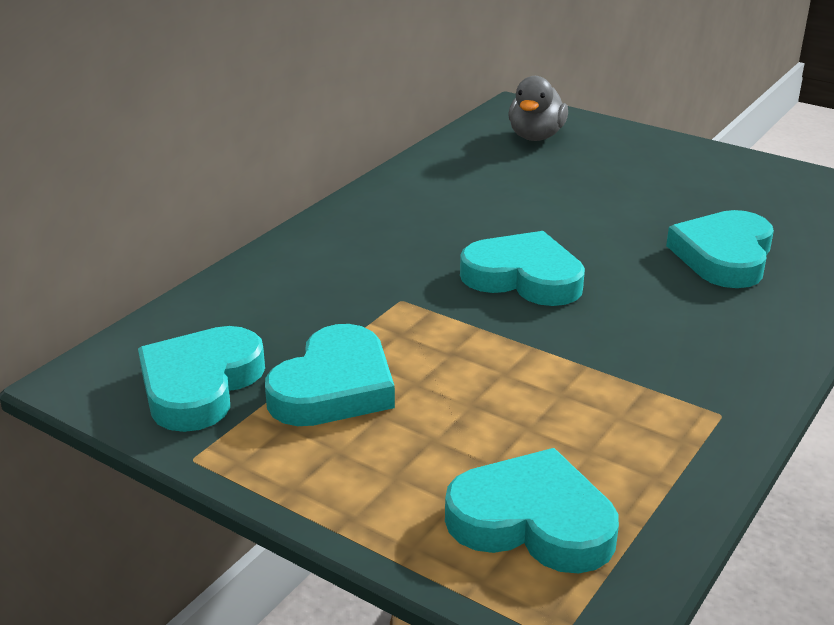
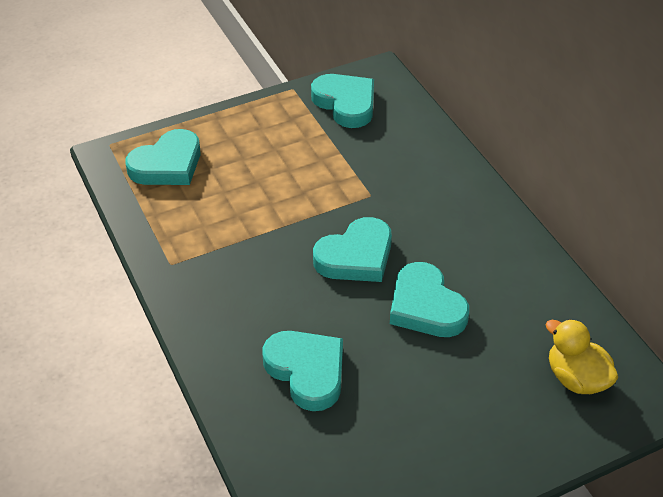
camera: 120 degrees right, 15 degrees up
(334, 387) = (309, 143): turquoise heart -> turquoise heart (426, 306)
(536, 136) = (576, 378): grey duck -> yellow duck

